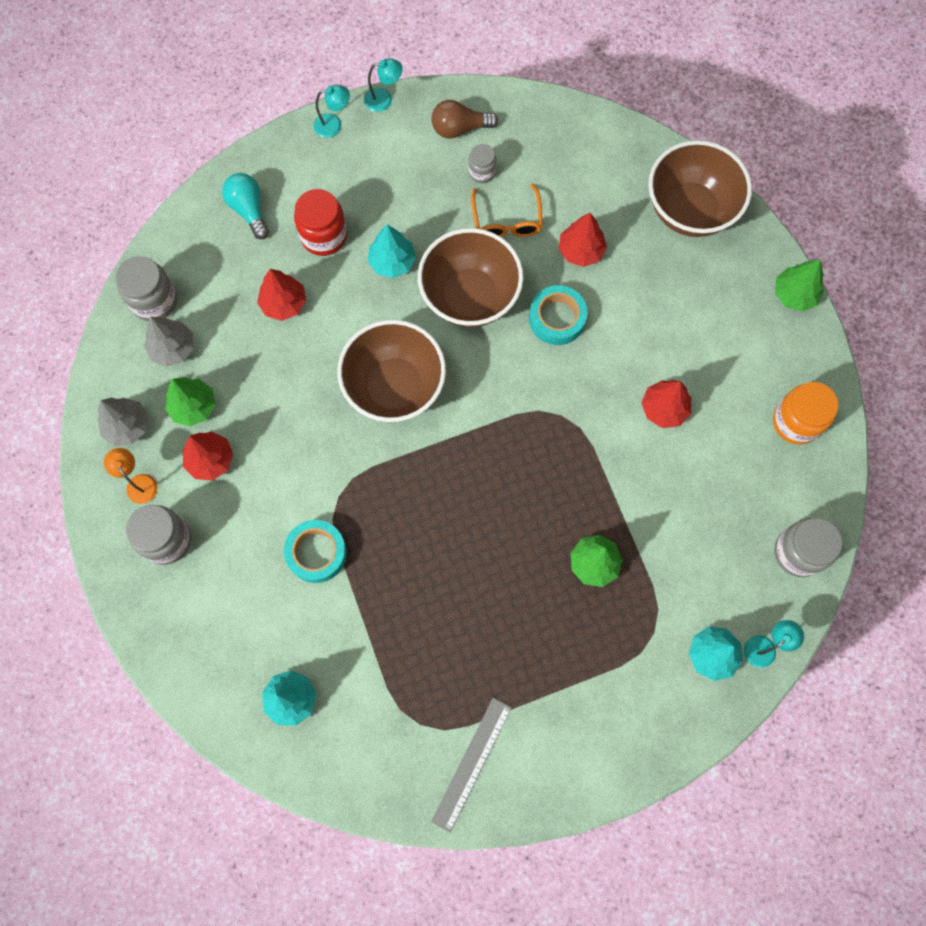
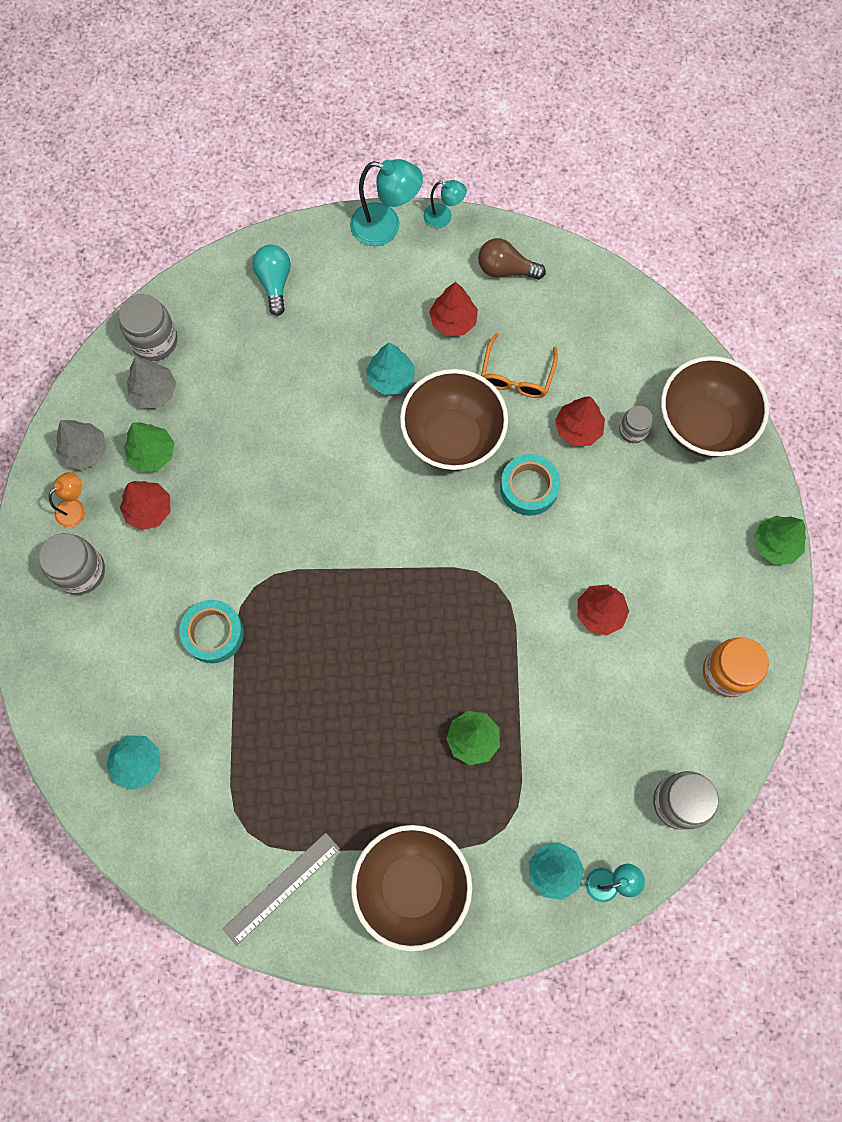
camera: 20 degrees right, 0 degrees up
(139, 483) = (75, 508): orange lamp -> orange lamp turned 60 degrees clockwise
(284, 303) = (273, 384): red tree -> red tree (453, 321)
(324, 236) = (335, 331): red jar -> none
(334, 125) = (386, 227): turquoise lamp -> turquoise lamp, size x1.75
(394, 387) = (347, 500): brown bowl -> brown bowl (412, 886)
(482, 172) = (511, 319): grey jar -> grey jar (633, 430)

